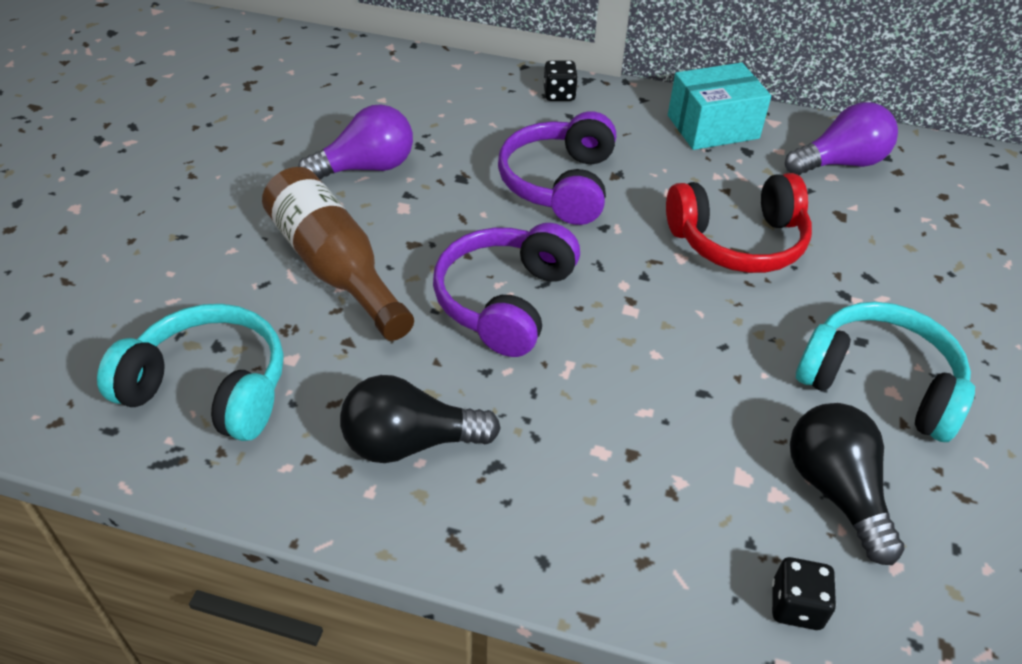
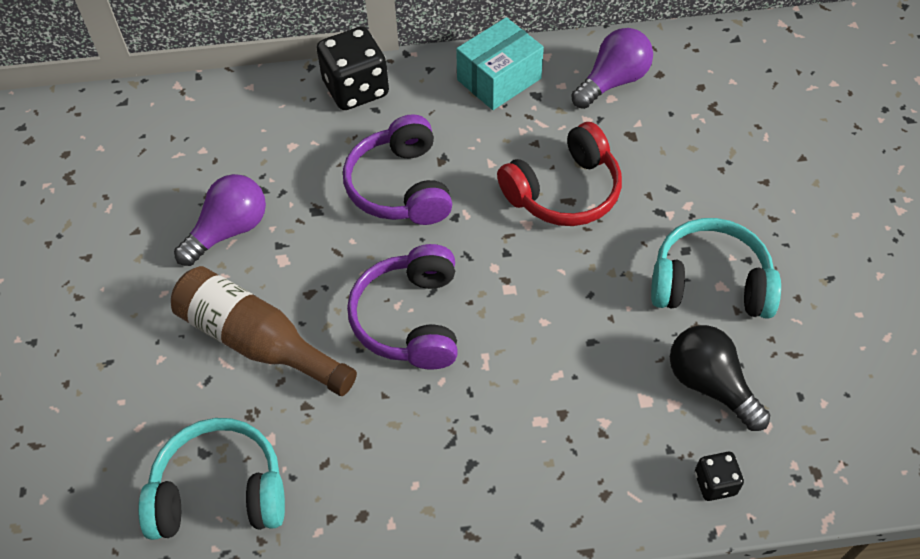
camera: 20 degrees left, 10 degrees up
(410, 442) = (400, 472): black light bulb -> none
(559, 94) = (356, 89): black dice -> black dice, size x1.96

